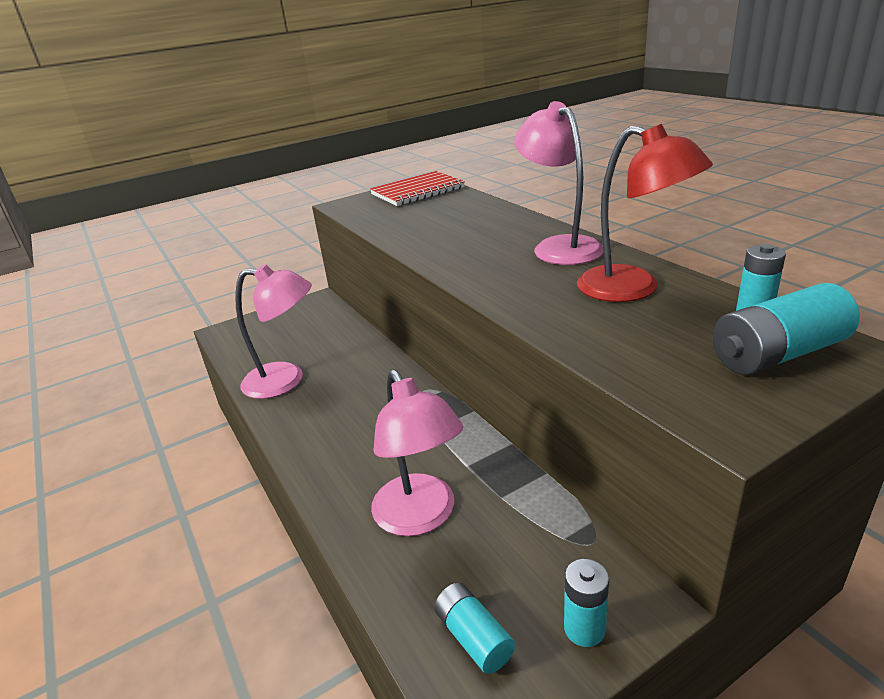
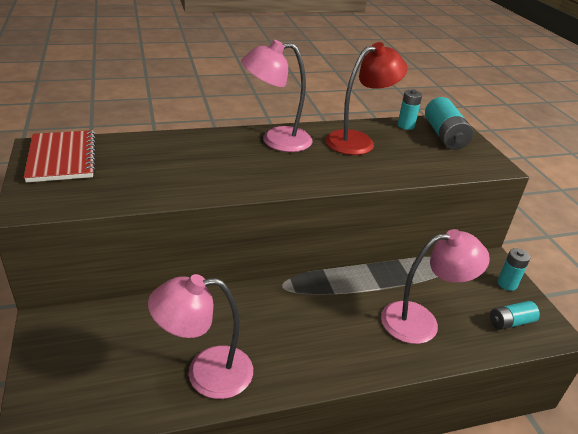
camera: 80 degrees left, 5 degrees up
(286, 380) = (206, 373): pink lamp -> pink lamp turned 120 degrees counterclockwise

